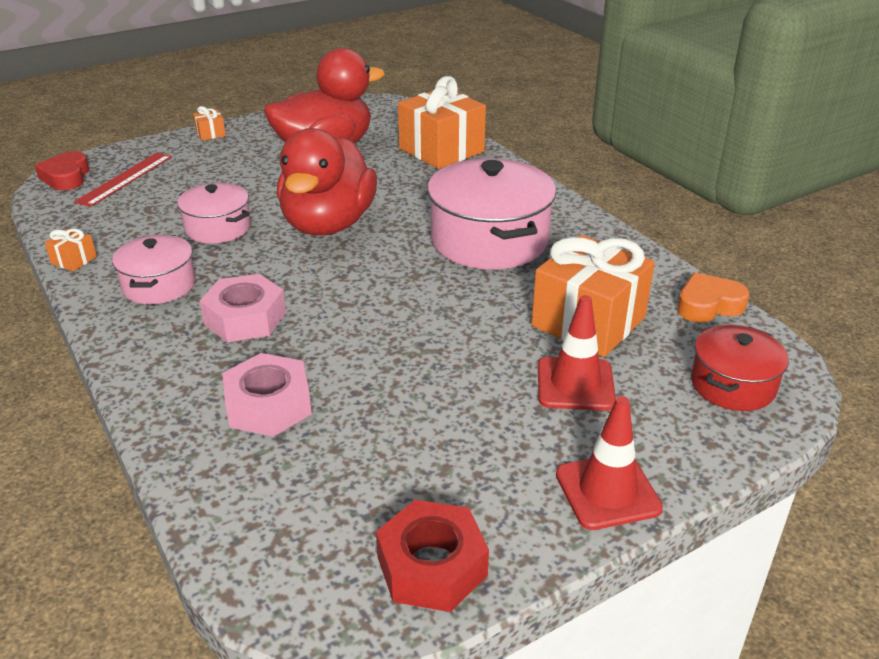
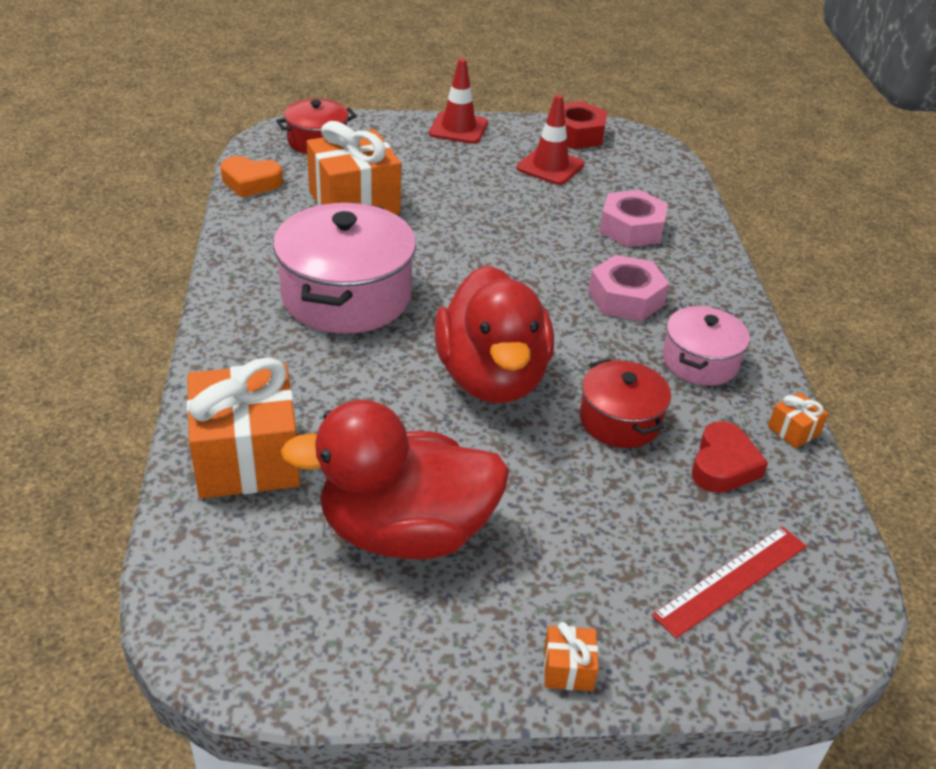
camera: 155 degrees left, 5 degrees up
(66, 177) = (827, 625): red heart -> red heart (723, 465)
(218, 228) = (620, 420): pink pot -> red pot
(328, 224) = (492, 378): red duck -> red duck turned 135 degrees clockwise
(575, 384) = (414, 173): red traffic cone -> red traffic cone (550, 166)

